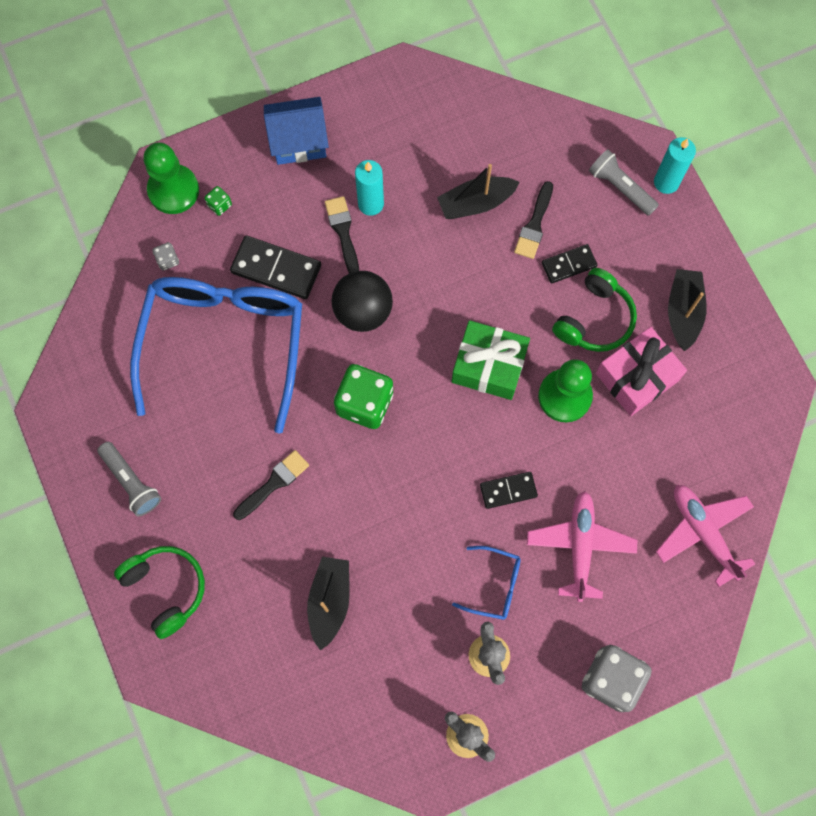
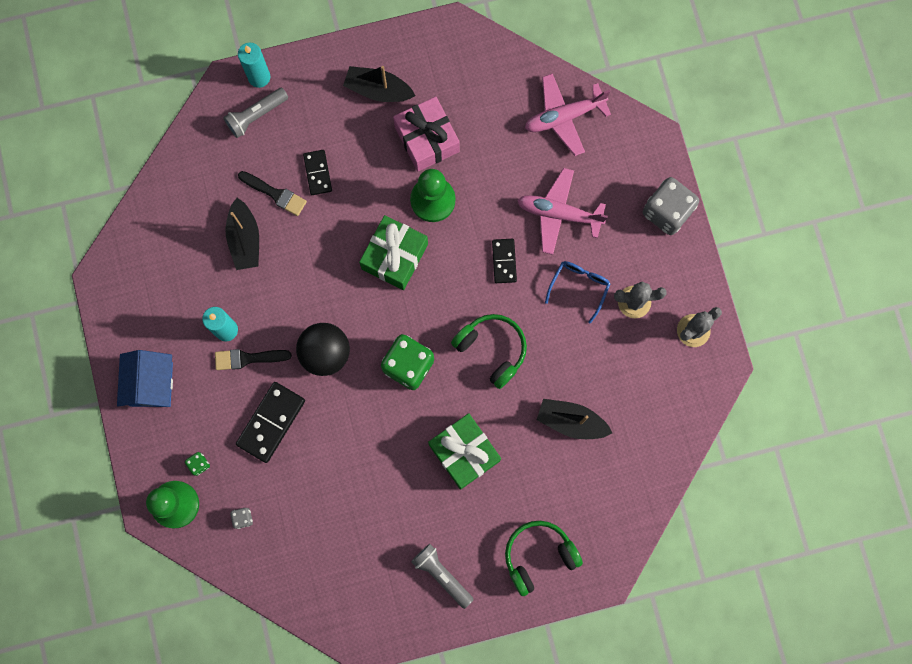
camera: 80 degrees left, 5 degrees up
(131, 482) = (442, 575): grey flashlight -> grey flashlight turned 105 degrees counterclockwise
(224, 343) = (331, 478): blue glasses -> none
(274, 483) = (464, 452): black brush -> green gift
(594, 319) = (370, 162): green headphones -> green headphones (492, 349)

